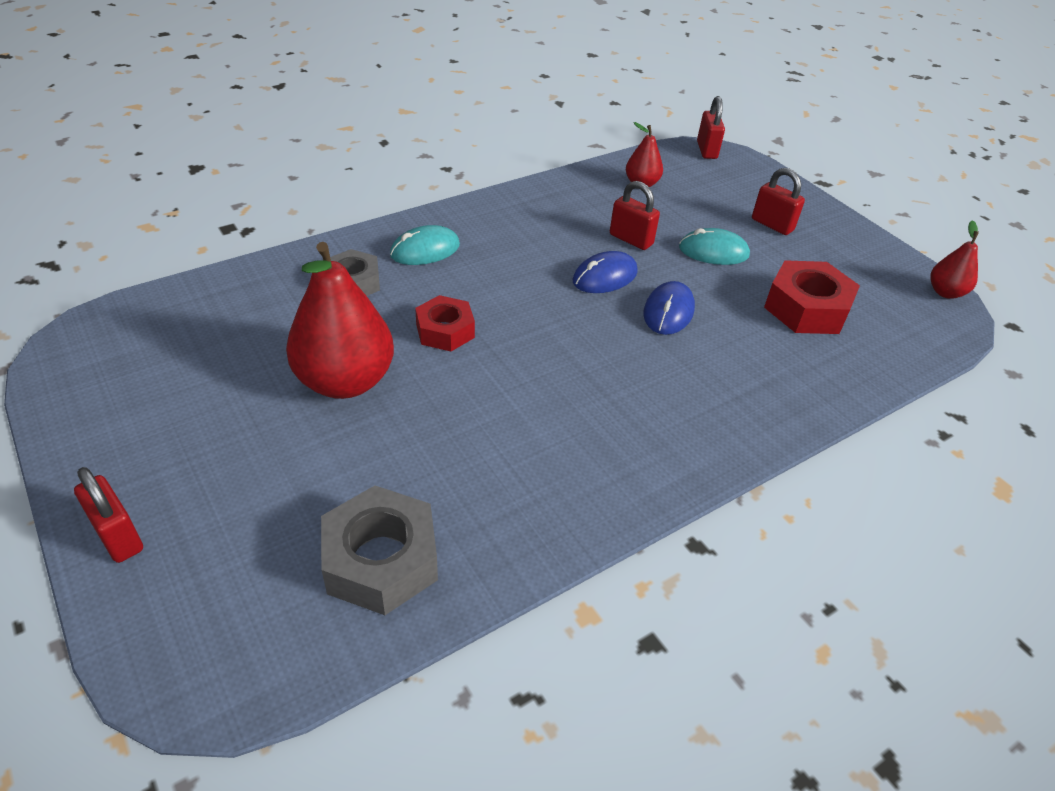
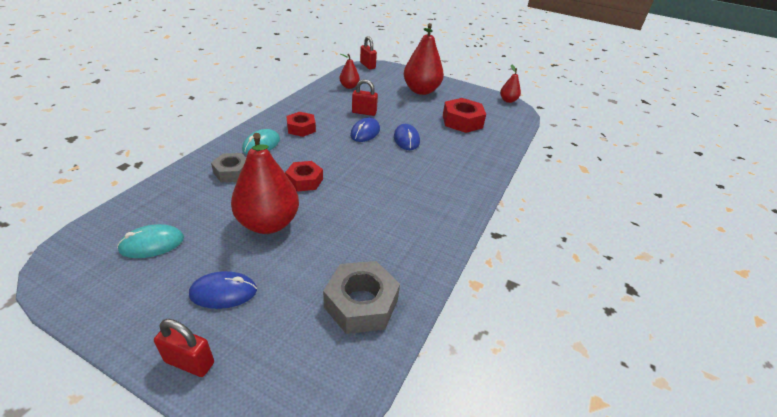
camera: 30 degrees left, 5 degrees down
(219, 460) = (223, 292): none -> blue mouse
(504, 239) = (301, 128): none -> red nut
(713, 251) = (405, 108): turquoise mouse -> turquoise mouse (152, 244)
(772, 225) = (421, 91): red padlock -> red pear

